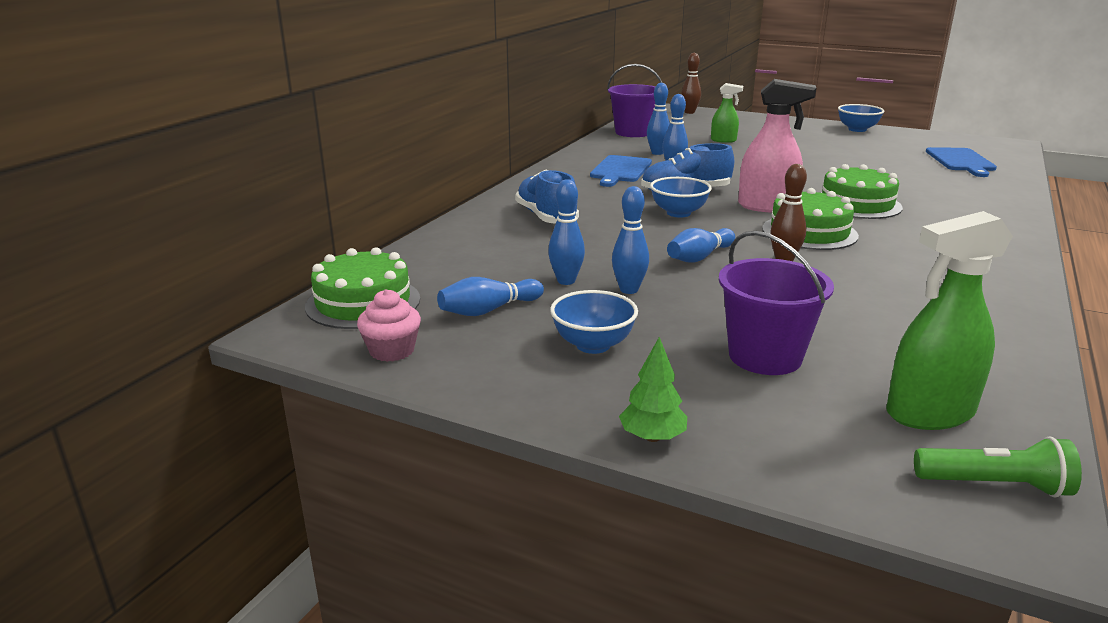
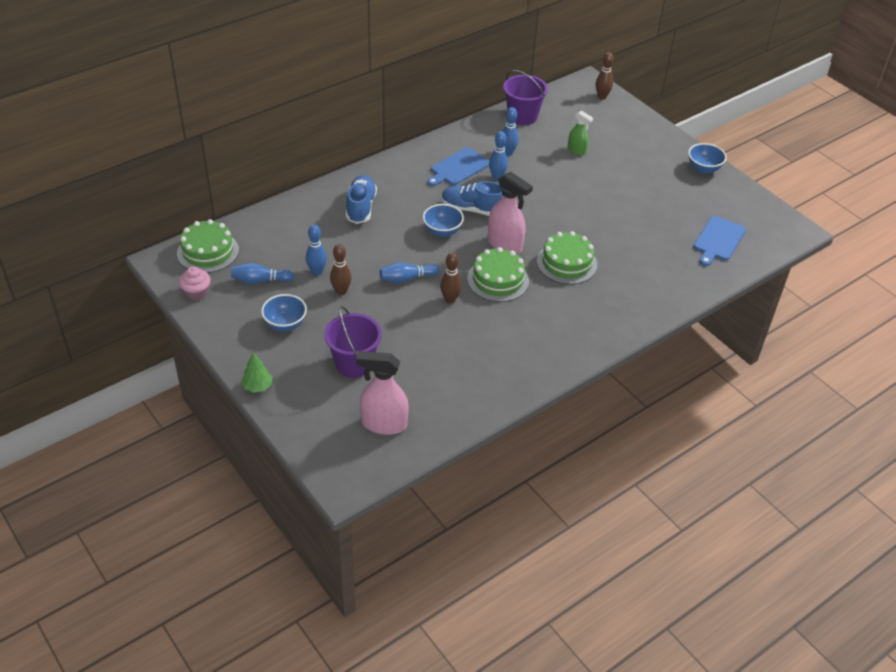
camera: 25 degrees right, 20 degrees up
(629, 290) = (341, 291): blue bowling pin -> brown bowling pin
(929, 413) = (383, 424): green spray bottle -> pink spray bottle
(994, 485) = (360, 464): green flashlight -> none

